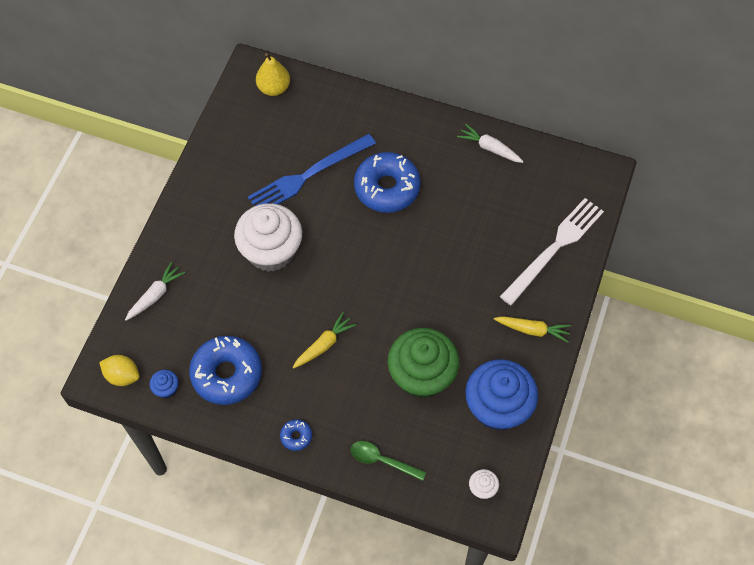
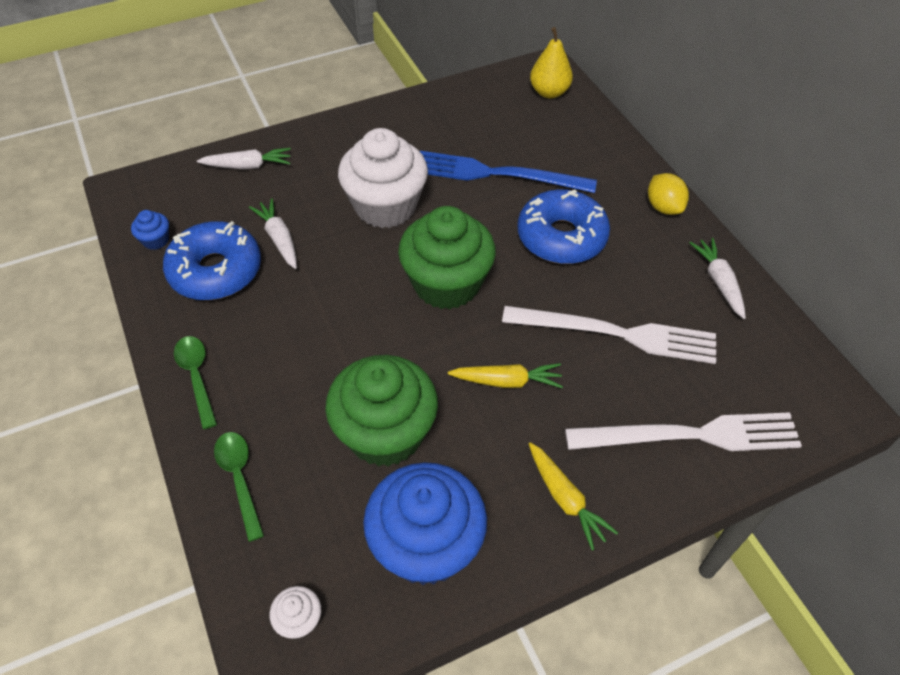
camera: 45 degrees right, 10 degrees down
(122, 376) = (140, 202): yellow lemon -> yellow lemon (663, 207)
(237, 324) = (279, 239): none -> white carrot
(296, 436) = (197, 377): blue donut -> green spoon
(324, 345) = (329, 320): yellow carrot -> yellow carrot (507, 381)
(359, 269) = (446, 284): none -> green cupcake
(471, 223) = (617, 334): none -> white fork

